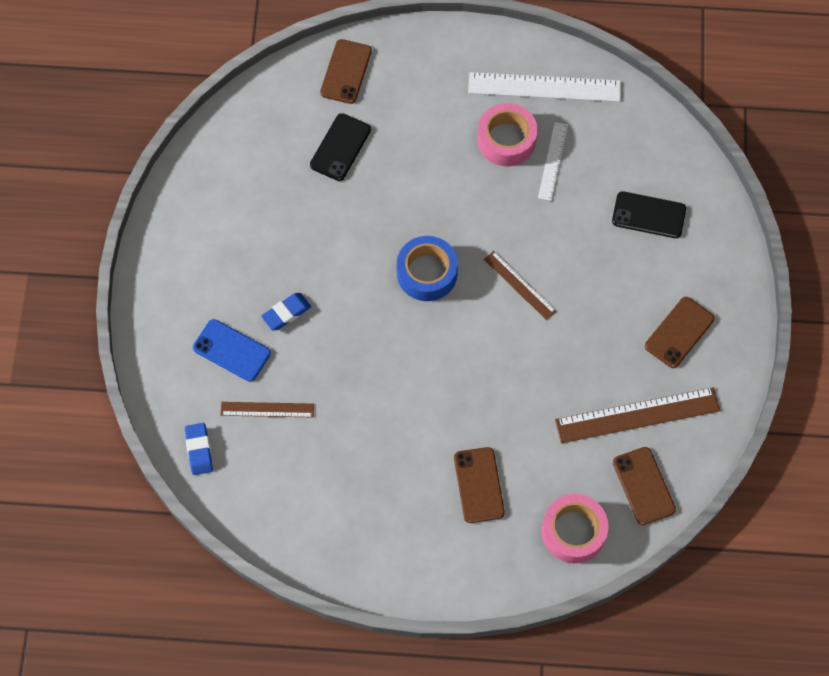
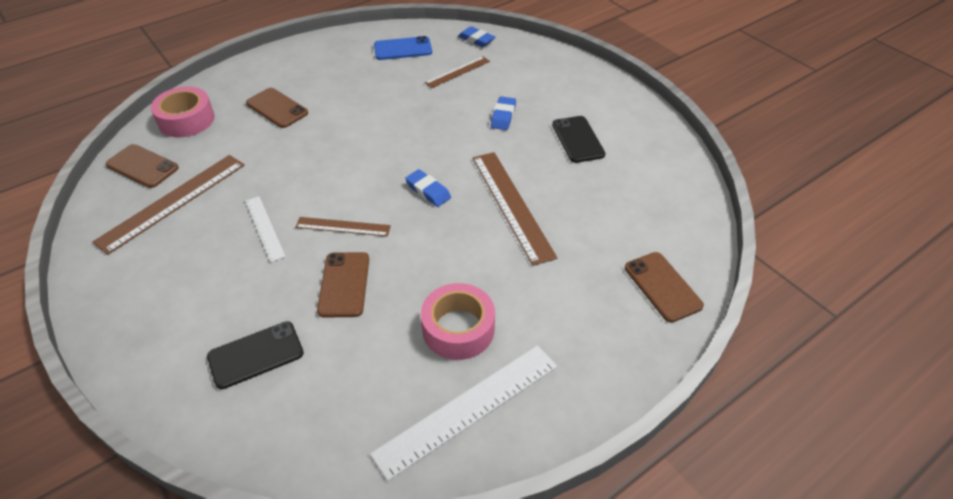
camera: 140 degrees right, 20 degrees down
(231, 350) = (514, 83): blue phone -> blue phone (403, 49)
(340, 147) = (592, 228): black phone -> black phone (578, 139)
(376, 211) = (511, 205): none -> brown ruler
(427, 273) = (428, 191): blue tape -> blue eraser
(553, 161) = (395, 340): white ruler -> white ruler (264, 228)
(679, 332) = (164, 276): brown phone -> brown phone (344, 284)

